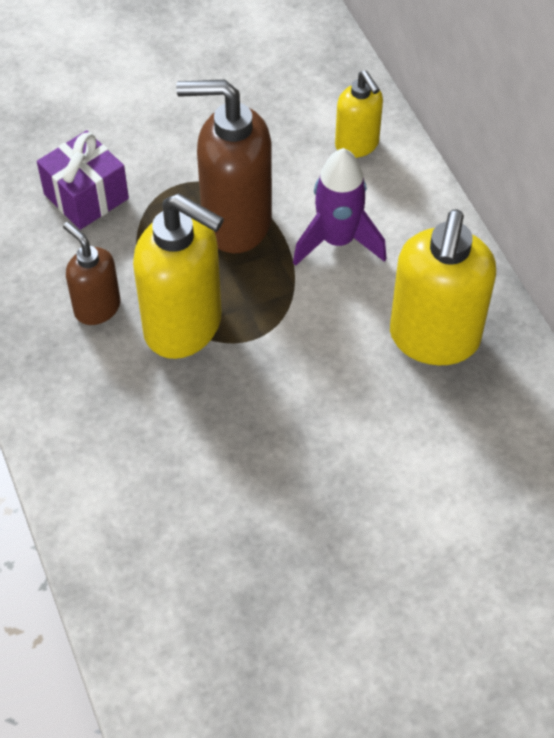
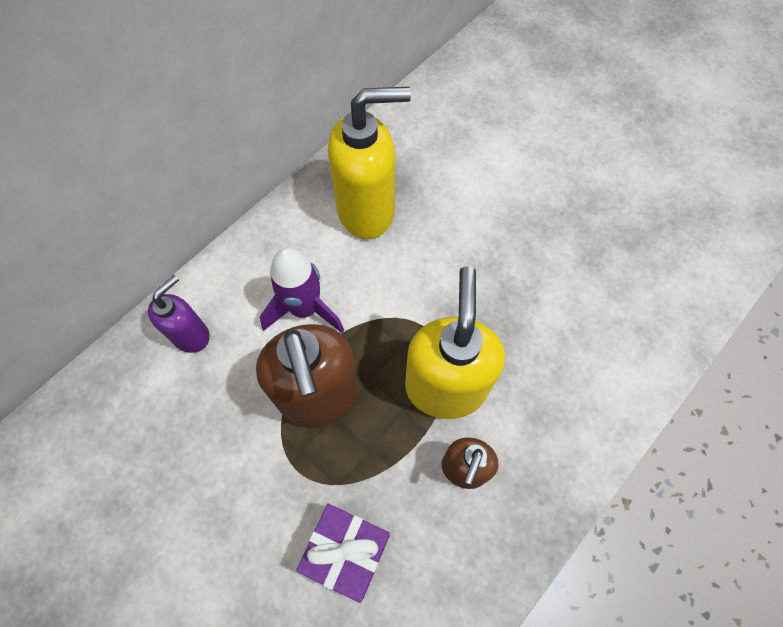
camera: 115 degrees left, 10 degrees up
(357, 145) = (191, 335): yellow soap dispenser -> purple soap dispenser

